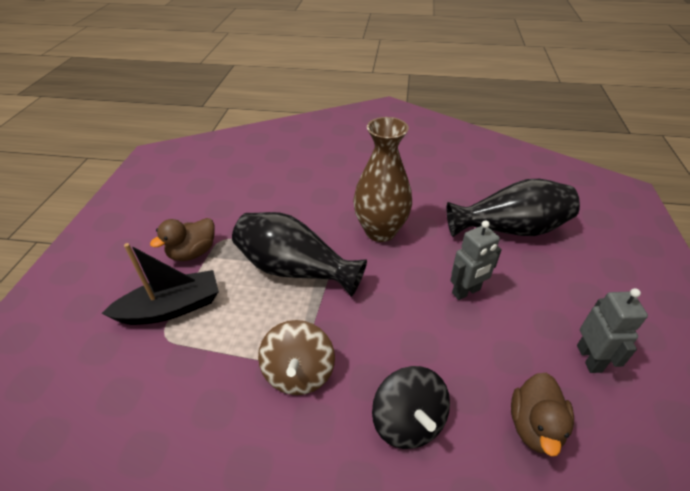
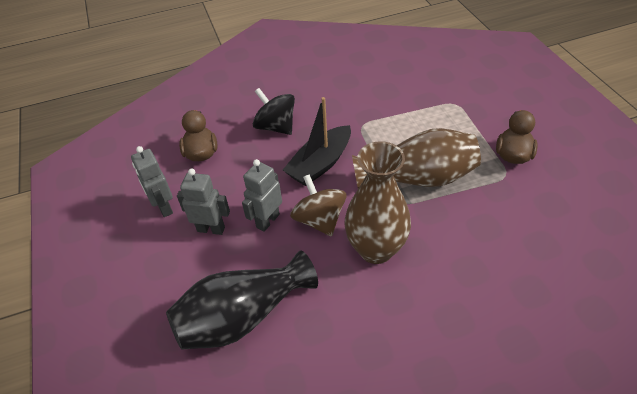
camera: 155 degrees right, 5 degrees up
(171, 308) = (472, 117): black boat -> black boat (320, 164)
(295, 269) = (418, 178): black vase -> brown vase
(299, 373) = (354, 121): brown spinning top -> brown spinning top (319, 220)
(530, 308) = (211, 229): none -> grey robot

